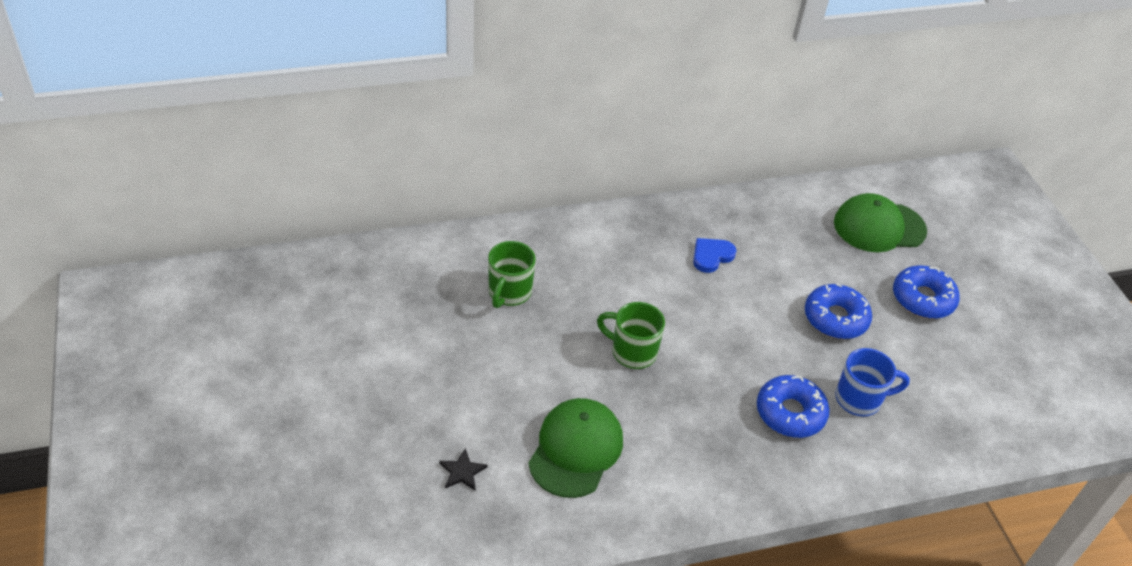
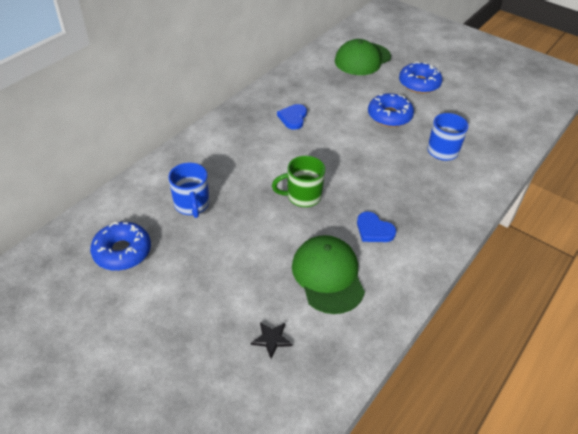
camera: 35 degrees left, 0 degrees up
(509, 292) = (192, 205): green mug -> blue mug
(674, 435) = (374, 230): none -> blue heart
(790, 413) = (419, 178): blue donut -> blue donut (122, 252)

